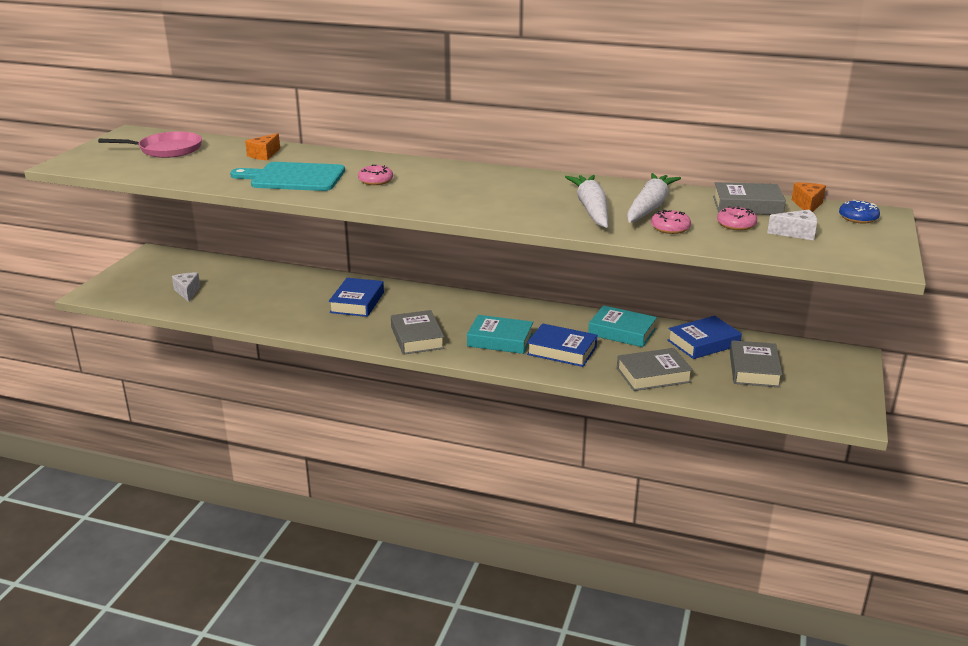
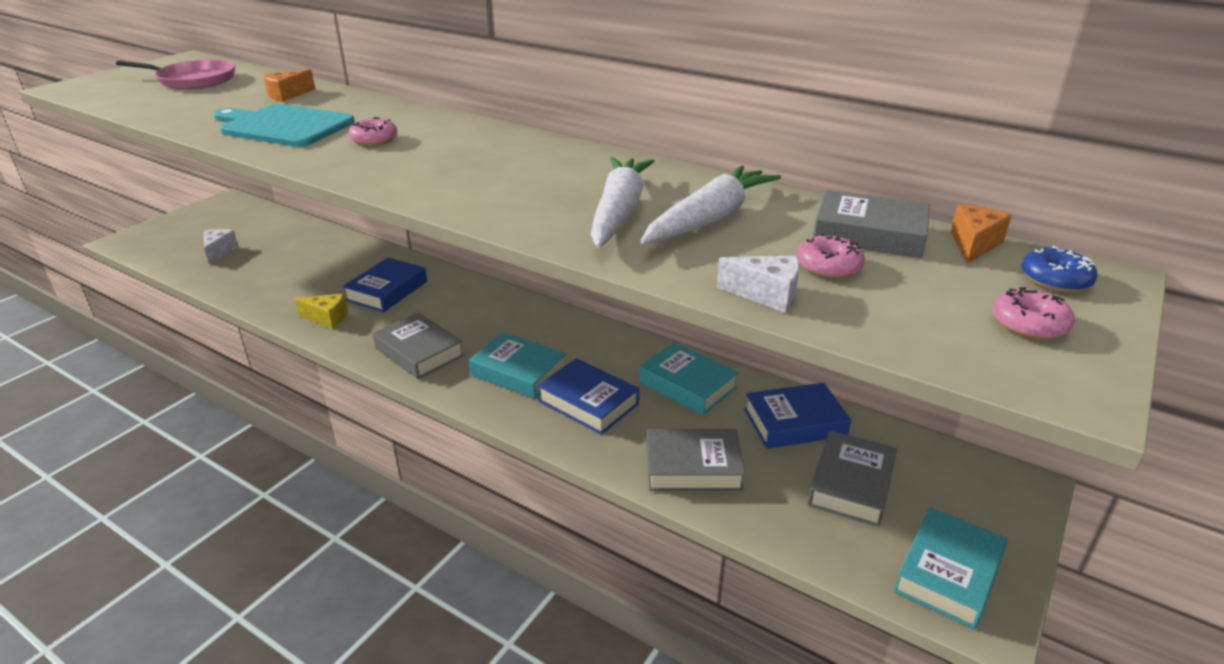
camera: 15 degrees right, 5 degrees up
(326, 326) = (327, 318): none -> yellow cheese
(417, 338) = (419, 352): grey book -> grey book turned 45 degrees counterclockwise
(670, 228) = (715, 259): pink donut -> pink donut (1029, 324)
(796, 233) = (926, 297): white cheese -> white cheese (766, 295)
(827, 402) = (948, 573): none -> turquoise book

